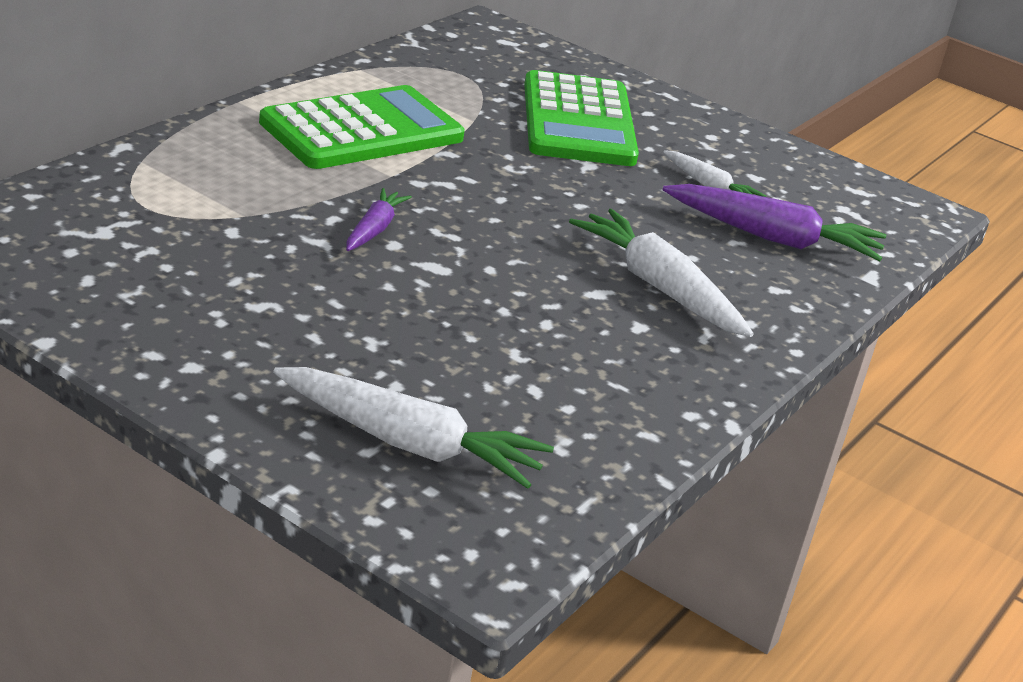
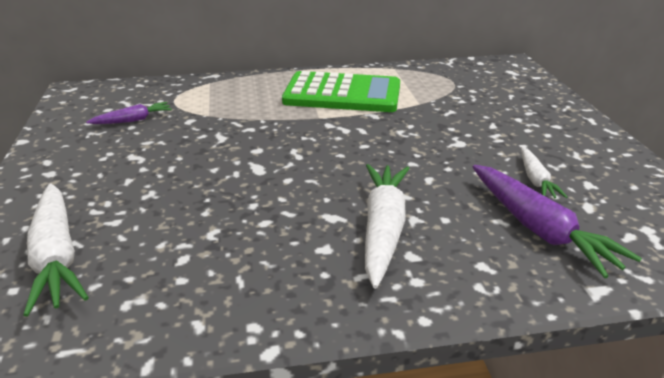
camera: 50 degrees right, 0 degrees up
(374, 229) = (260, 140): purple carrot -> purple carrot (133, 120)
(578, 121) = (491, 119): green calculator -> none

